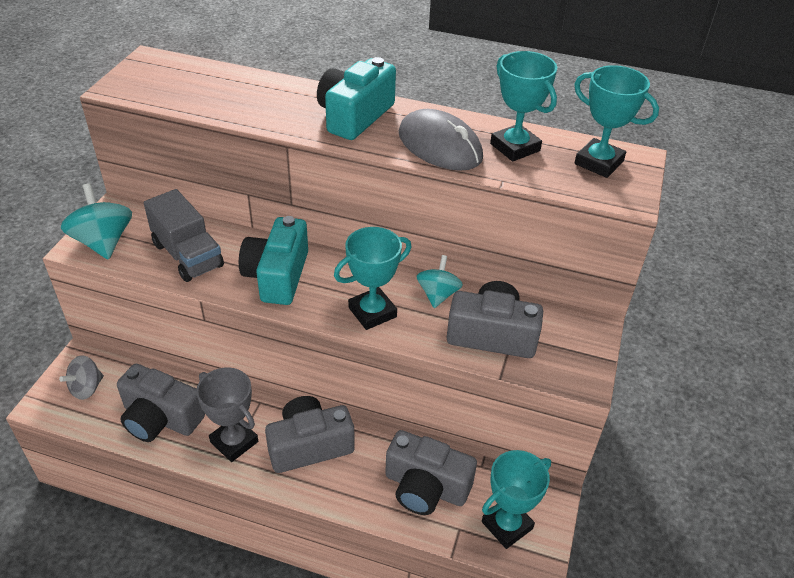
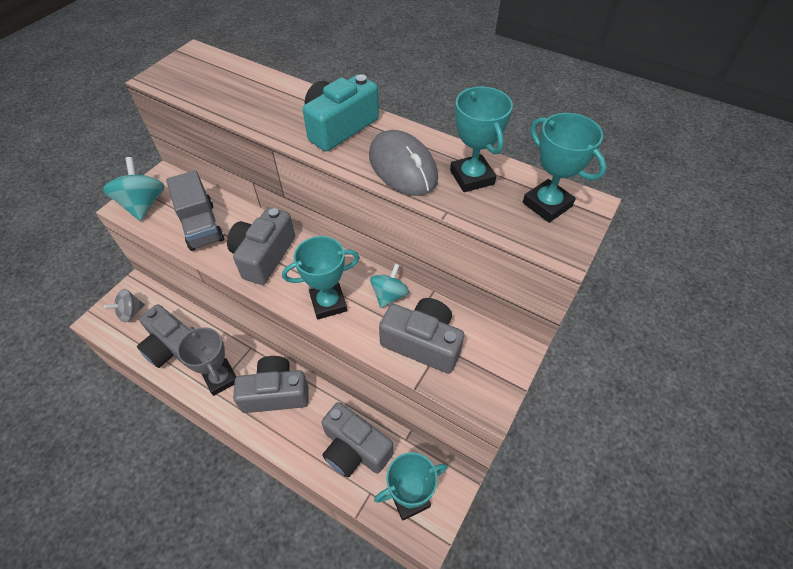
camera: 15 degrees right, 10 degrees up
(277, 276) = (264, 256): turquoise camera -> grey camera

